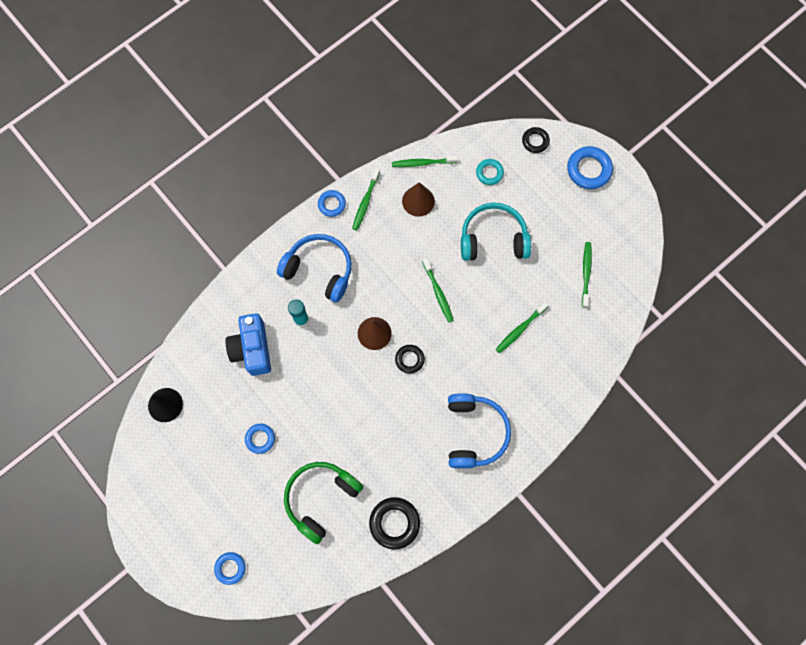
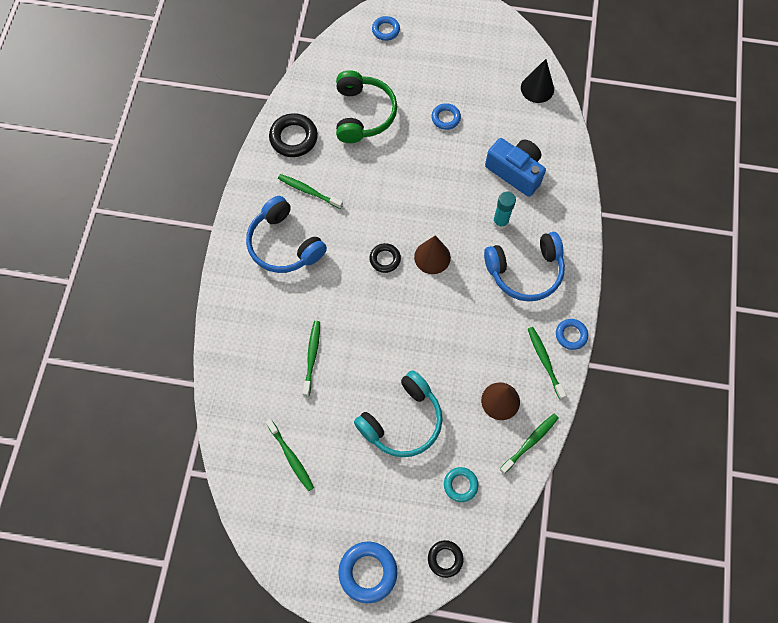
camera: 140 degrees right, 5 degrees down
(438, 293) = (409, 332): green toothbrush -> green toothbrush (308, 191)

